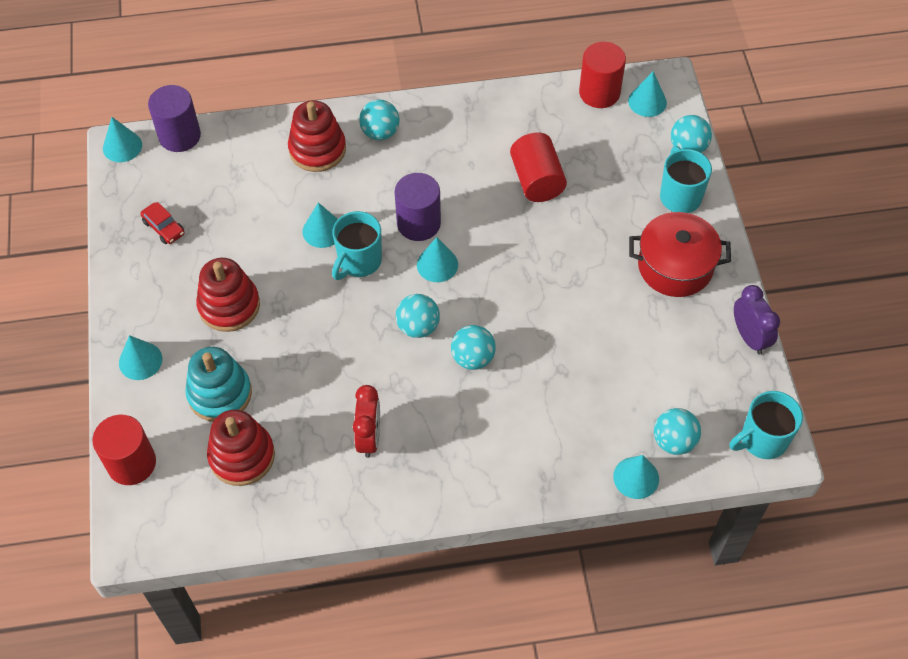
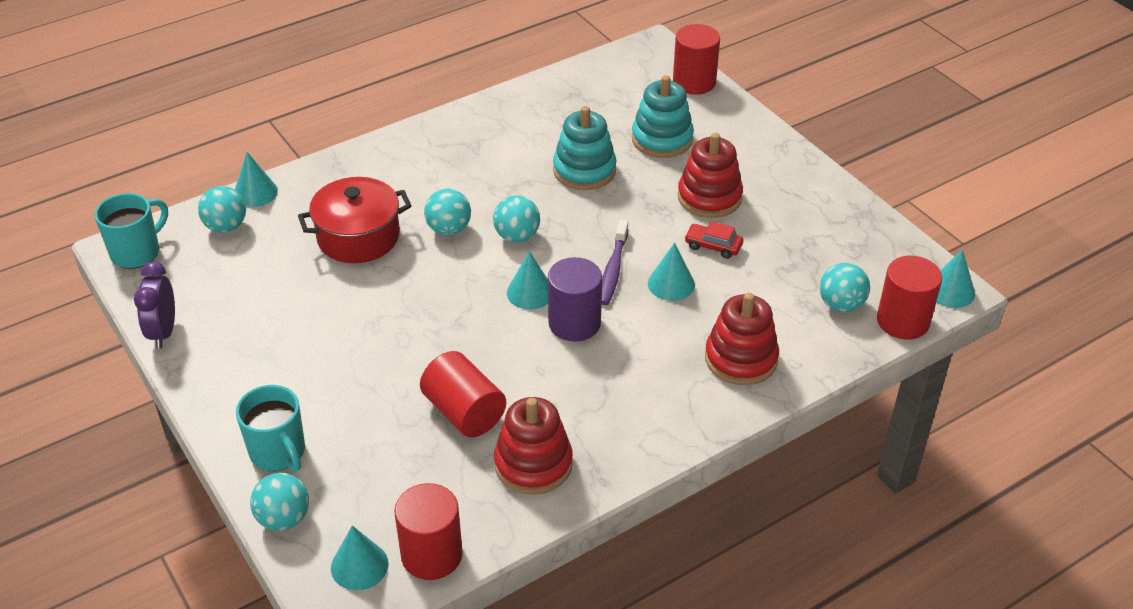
camera: 155 degrees right, 15 degrees down
(140, 361) = (750, 139): turquoise cone -> none
(164, 227) = (831, 236): red car -> red car (713, 246)
(179, 136) = (903, 321): purple cylinder -> red cylinder
(242, 456) = (609, 110): red stacking toy -> red stacking toy (533, 464)
(316, 382) = (584, 170): none -> turquoise stacking toy
(359, 261) = (613, 269): turquoise mug -> purple toothbrush
(369, 437) = (510, 150): red clock -> none
(380, 132) = (683, 402): turquoise ball -> turquoise ball (841, 305)
(675, 266) = (264, 373): red pot -> red pot (358, 237)
(749, 337) = (163, 332): purple clock -> purple clock turned 45 degrees clockwise

